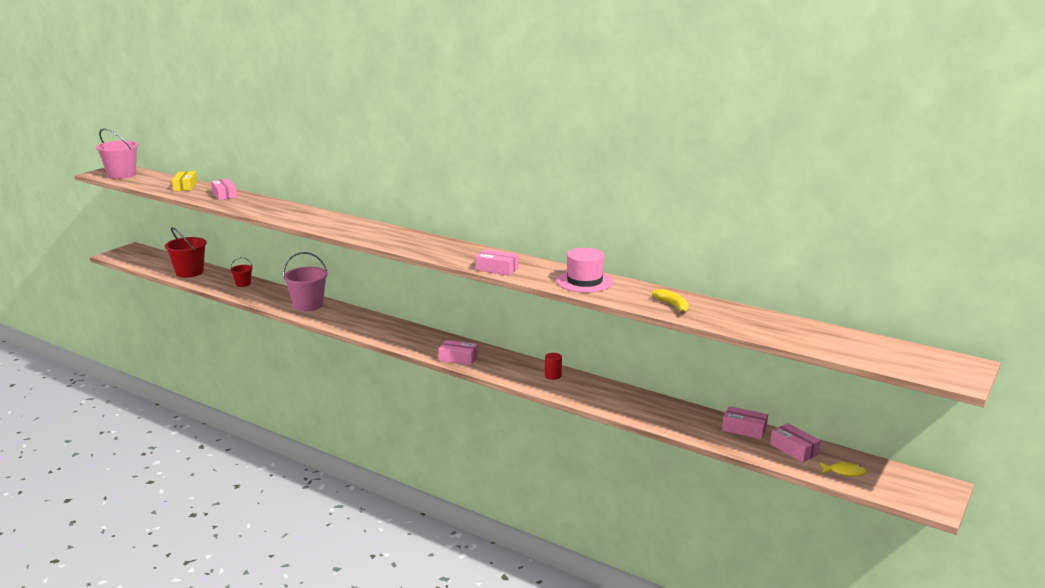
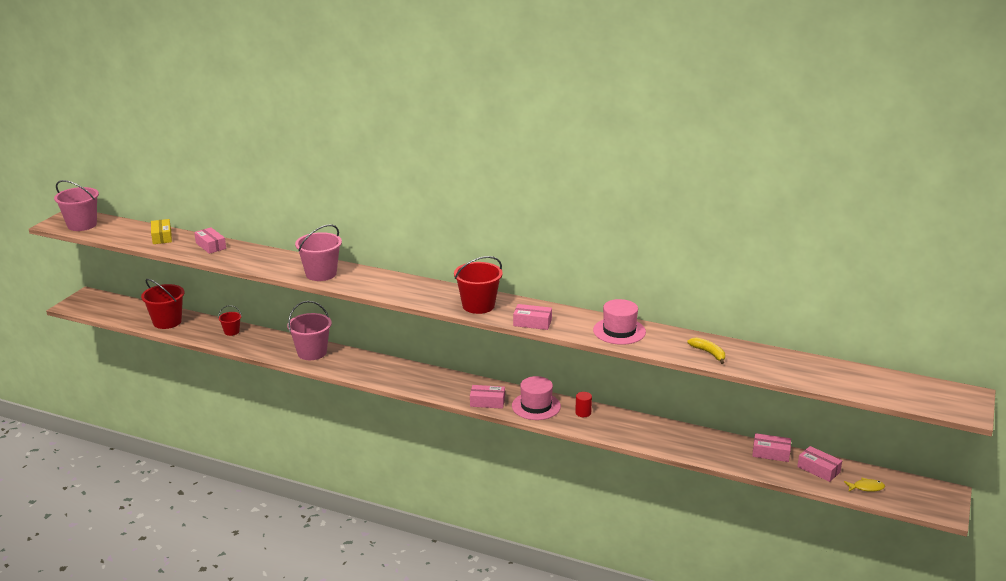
camera: 10 degrees left, 5 degrees up
(312, 220) = (321, 274): none -> pink bucket
(450, 252) = (478, 305): none -> red bucket
(506, 366) = (536, 406): none -> pink hat

